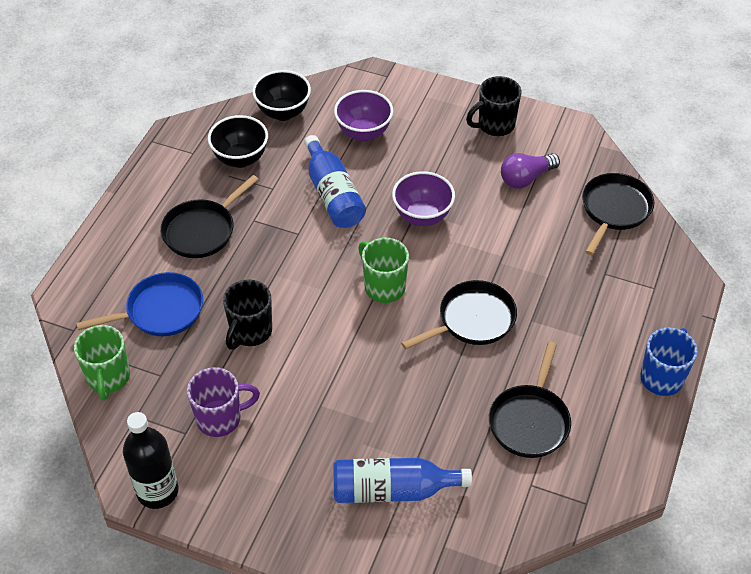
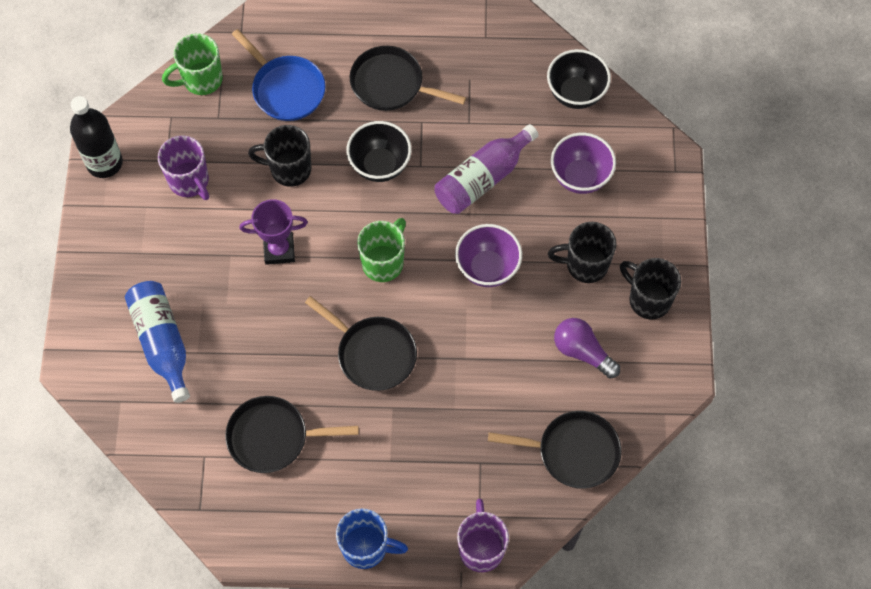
camera: 70 degrees right, 15 degrees up
(240, 159) = (495, 80): black bowl -> black bowl (380, 165)
(333, 195) = (482, 178): blue bottle -> purple bottle
(334, 363) = (279, 250): none -> purple trophy
(447, 153) = (585, 265): none -> black mug
(684, 295) = (481, 548): none -> purple mug

